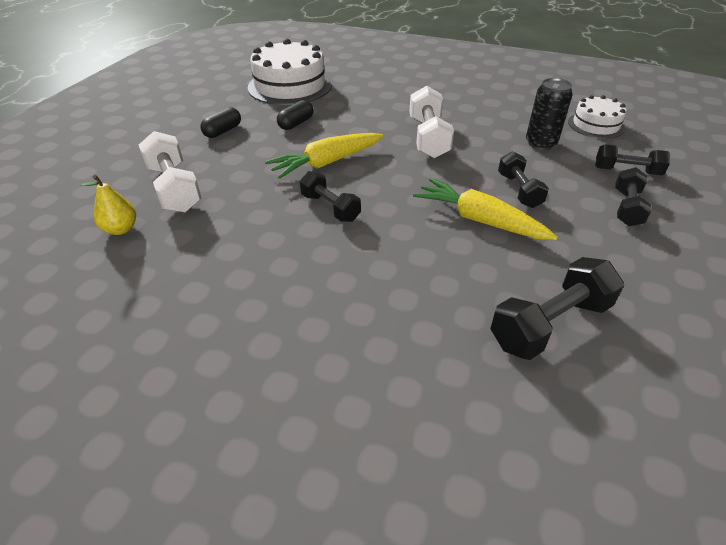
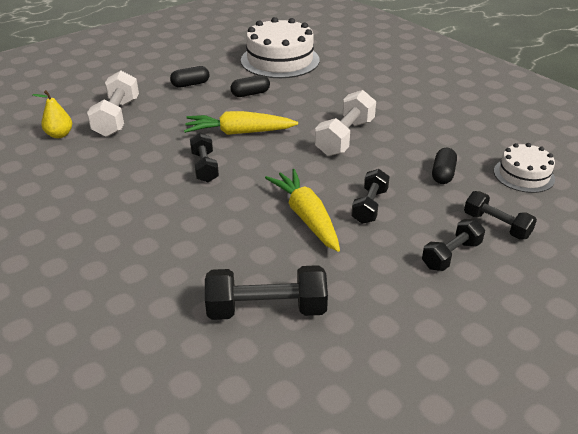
camera: 30 degrees right, 5 degrees down
(540, 143) = (443, 174): black can -> black capsule

